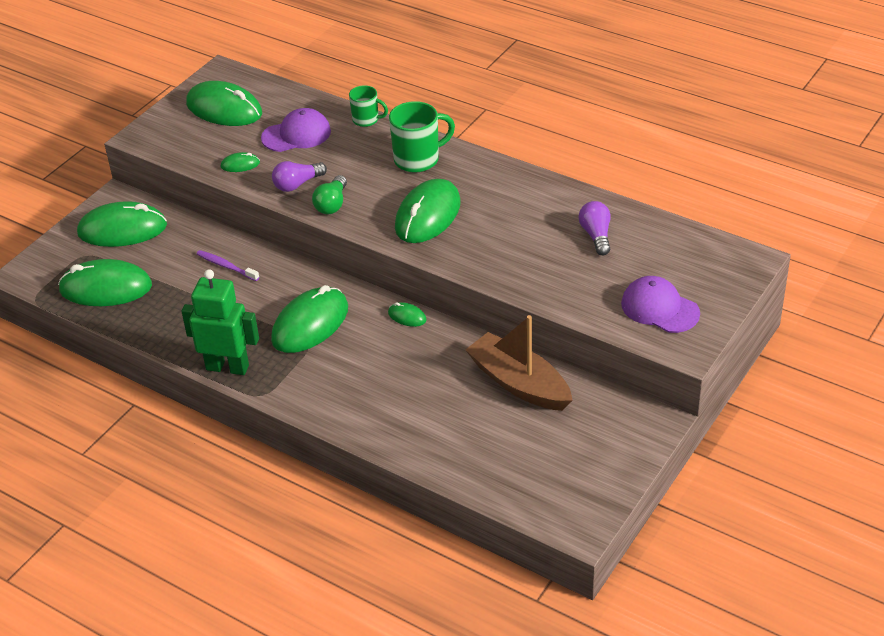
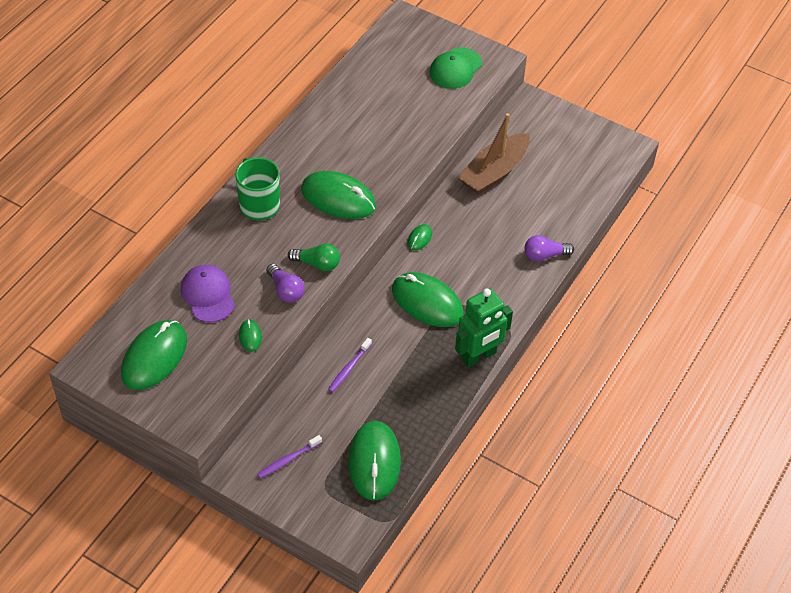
camera: 95 degrees left, 10 degrees up
(122, 229) = (288, 460): green mouse -> purple toothbrush
(227, 367) = (479, 356): green robot -> green robot turned 135 degrees counterclockwise
(366, 120) = (192, 242): green mug -> none
(596, 235) = (371, 97): purple light bulb -> purple light bulb (544, 255)
(659, 308) = (455, 68): purple cap -> green cap

